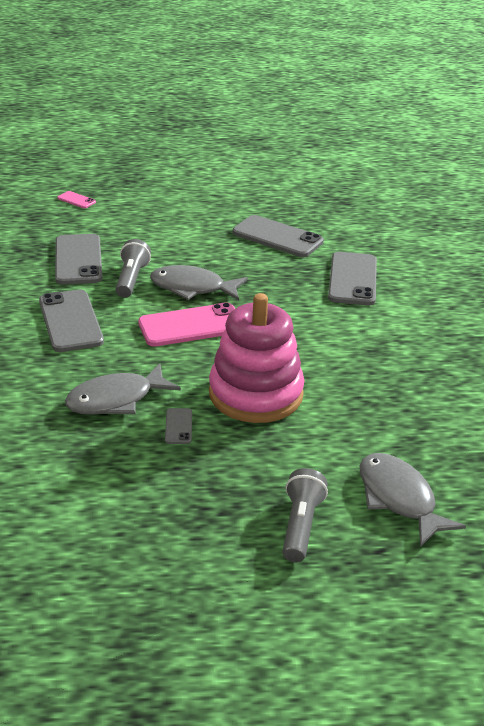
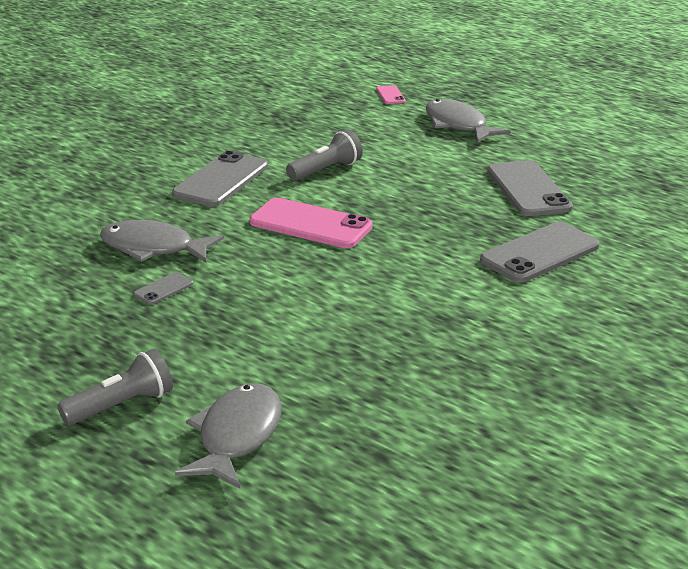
camera: 45 degrees right, 5 degrees down
(78, 260) = (308, 139): grey phone -> none
(192, 288) = (366, 197): grey fish -> grey fish (458, 125)
(255, 394) = (268, 298): pink stacking toy -> none

